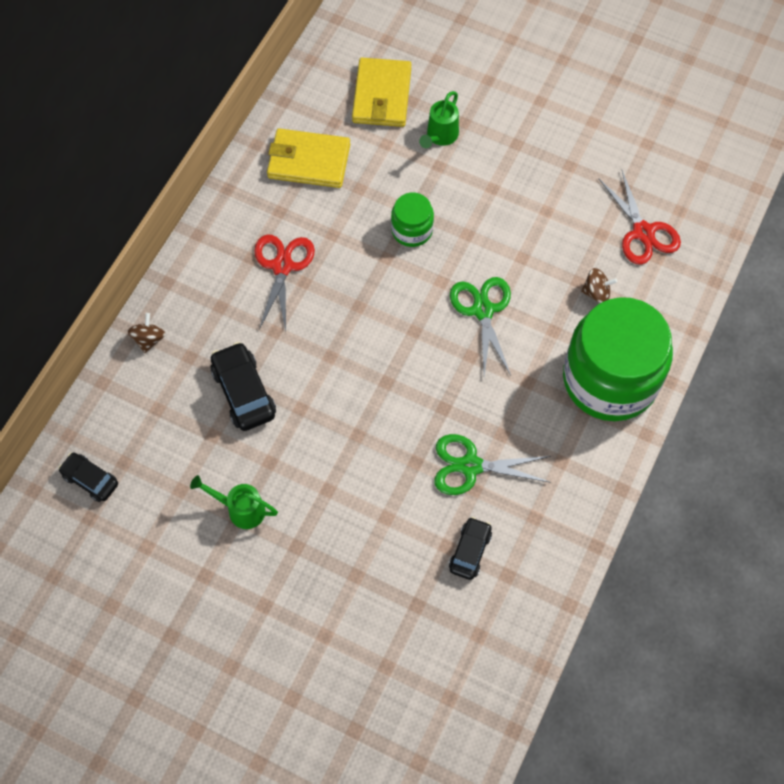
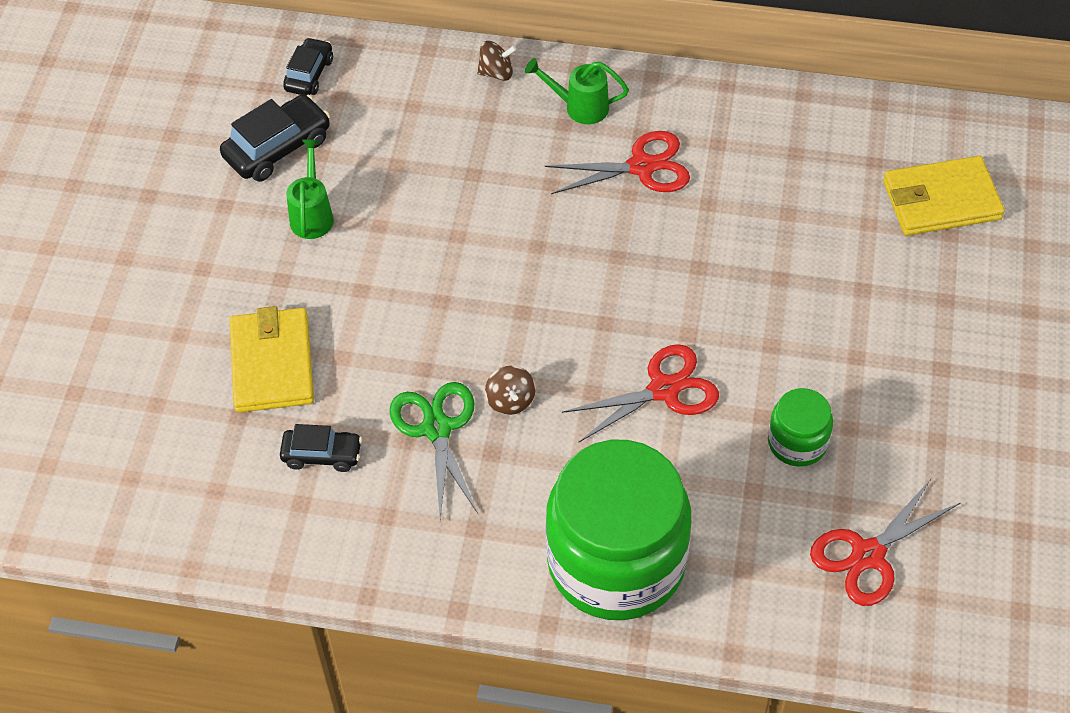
camera: 75 degrees right, 10 degrees down
(243, 392) = (460, 176): black car -> black car (277, 148)
(308, 161) = (803, 152): yellow wallet -> yellow wallet (272, 363)
(412, 230) = (751, 283): green jar -> green jar (797, 442)
(440, 136) = (909, 279): green watering can -> green watering can (580, 107)
(483, 310) = (664, 390): green scissors -> red scissors
(596, 292) = (744, 516): brown spinning top -> brown spinning top (510, 400)

